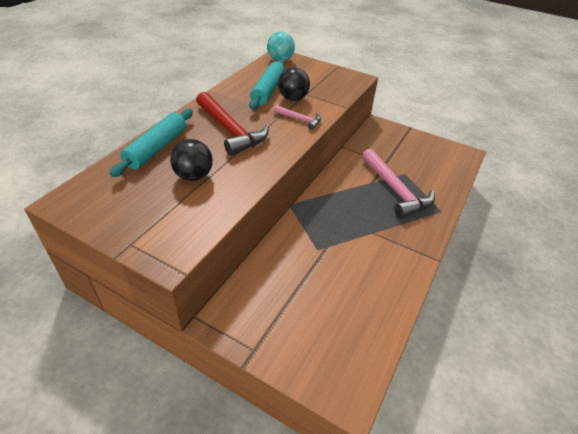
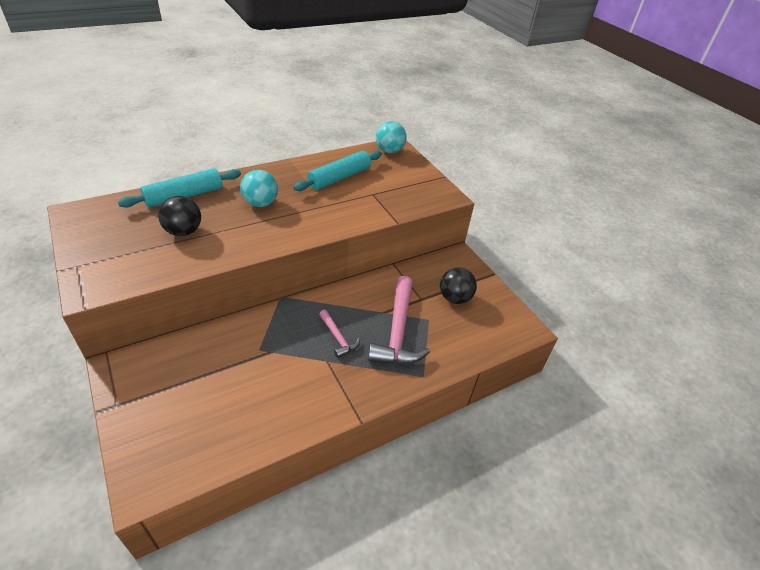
camera: 30 degrees right, 0 degrees up
(230, 130) = (260, 203): red hammer -> turquoise ball
(293, 98) = (354, 194): black ball -> black ball (454, 298)
(300, 120) = (334, 217): pink hammer -> pink hammer (338, 338)

